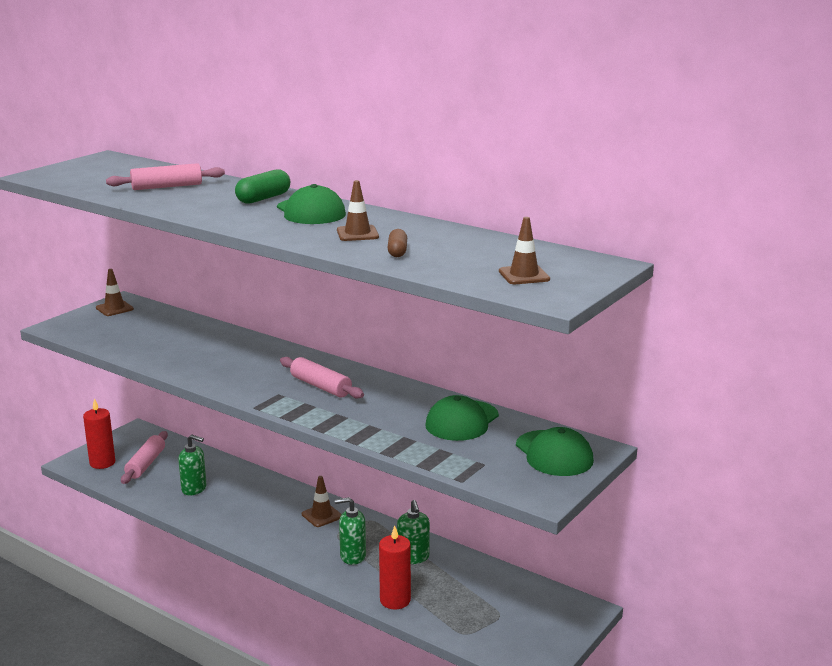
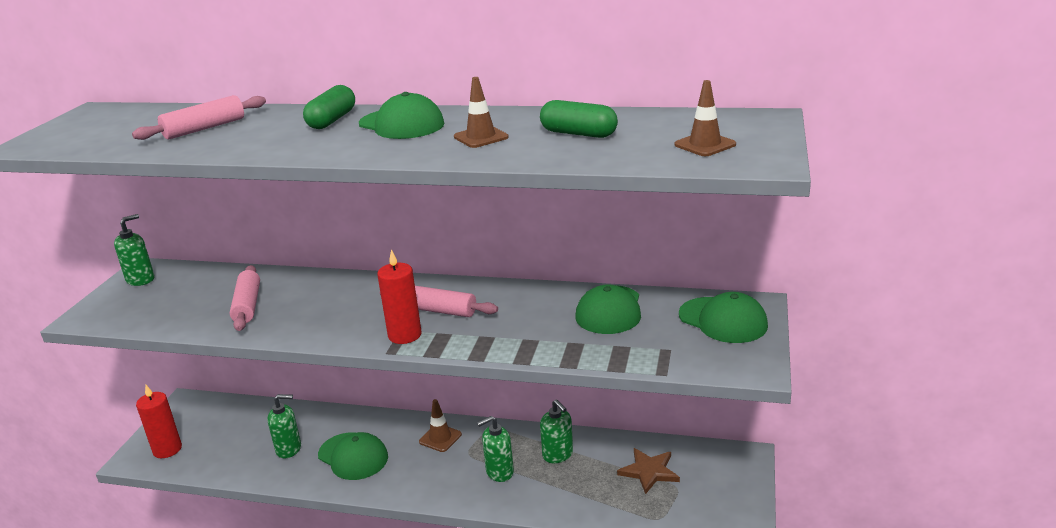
camera: 20 degrees left, 5 degrees up
(114, 308) = (141, 279): brown traffic cone -> green soap dispenser
(145, 464) = (218, 437): pink rolling pin -> pink rolling pin (247, 305)
(241, 509) = (353, 456): none -> green cap
(395, 600) = (571, 505): red candle -> red candle (404, 335)
(397, 251) = (547, 147): brown capsule -> none
(436, 246) = (578, 133): none -> green capsule
(484, 595) = (649, 471): none -> brown star

